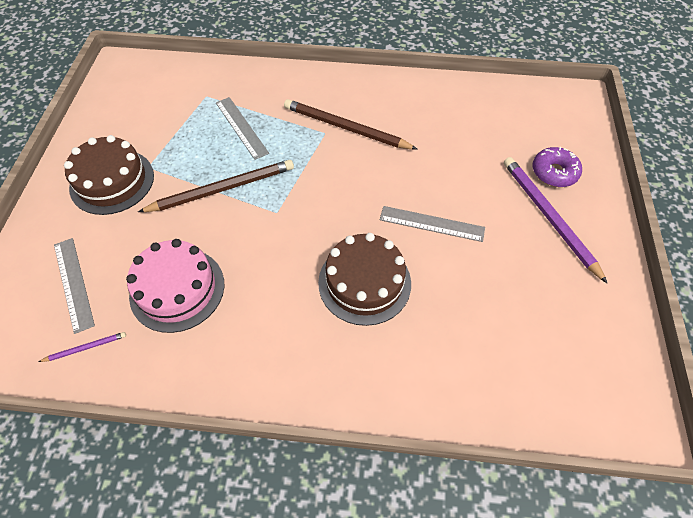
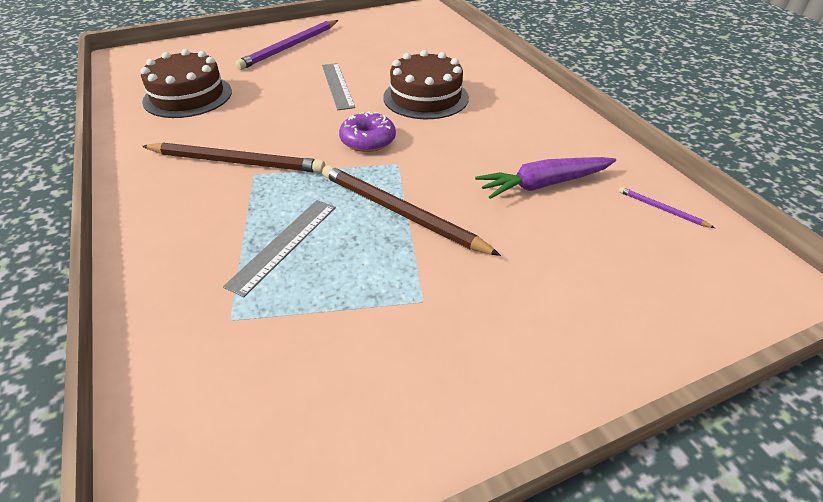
camera: 120 degrees left, 15 degrees down
(73, 283) = (631, 261): grey ruler -> none
(112, 181) = (479, 324): brown cake -> brown cake (188, 96)
(177, 289) = (543, 184): pink cake -> purple carrot
(346, 128) = (236, 162): brown pencil -> brown pencil turned 75 degrees counterclockwise
(554, 172) = (237, 52): purple donut -> purple donut (368, 140)

